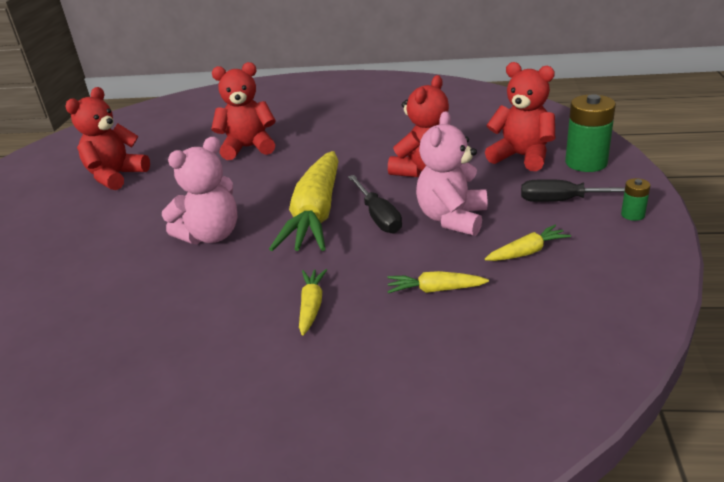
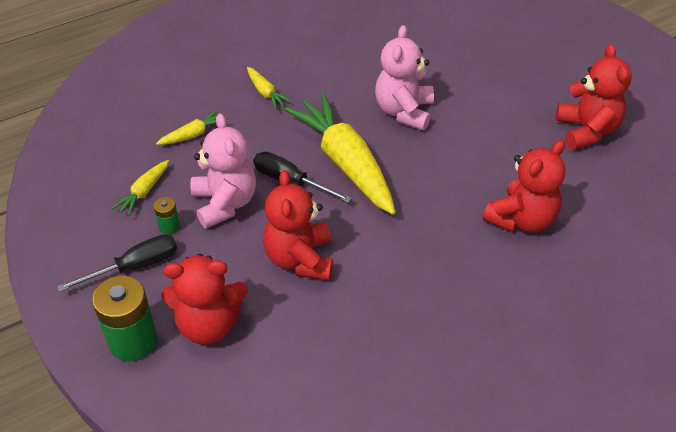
camera: 140 degrees right, 15 degrees up
(632, 215) = (67, 271): green battery -> green battery (169, 226)

